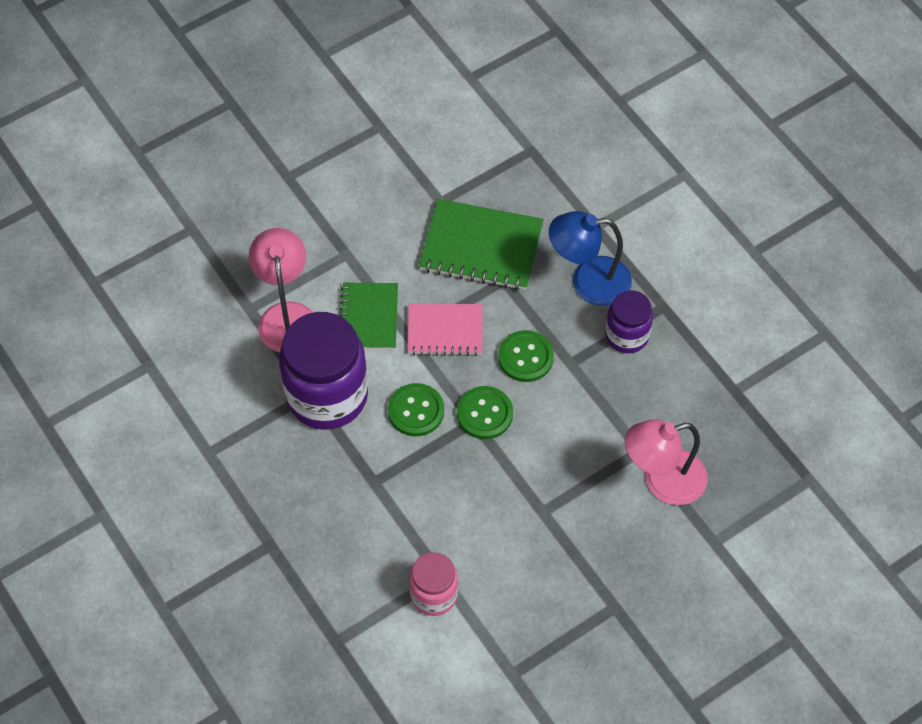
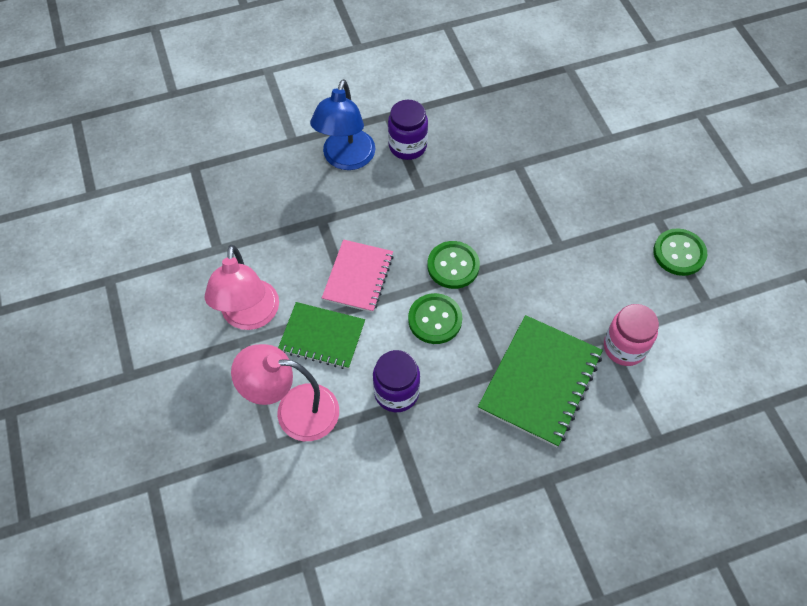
camera: 75 degrees left, 0 degrees up
(327, 395) = (396, 392): purple jar -> purple jar, size x0.55
(481, 247) = (280, 228): green notebook -> green notebook (540, 382)
(525, 357) = (405, 222): green button -> green button (679, 253)
(662, 481) = (549, 156): pink lamp -> pink lamp (249, 316)

